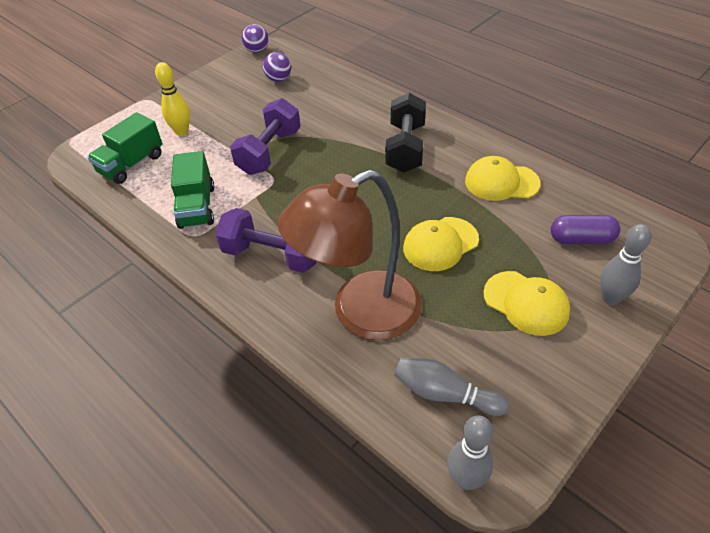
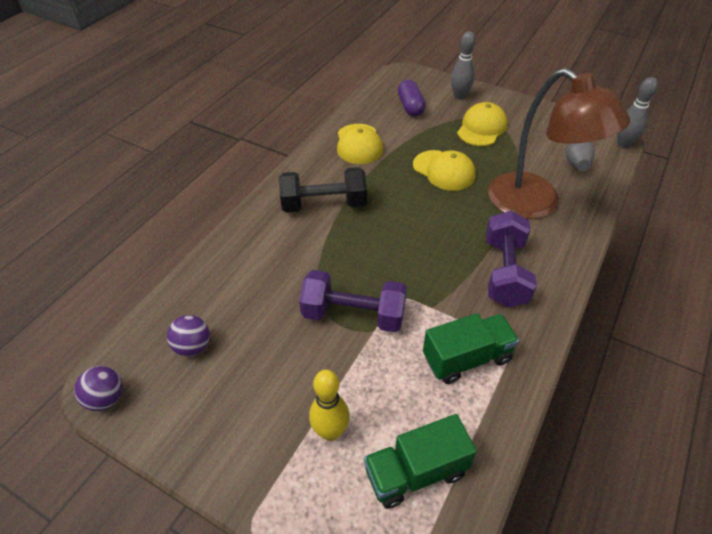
camera: 105 degrees left, 0 degrees up
(131, 164) = (416, 472): green truck -> green truck turned 135 degrees clockwise

